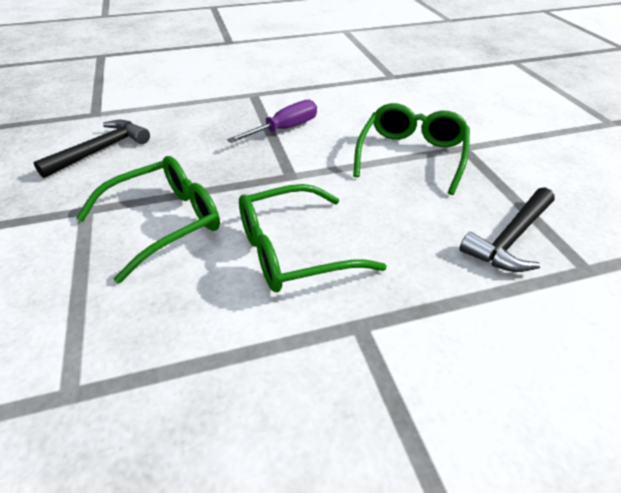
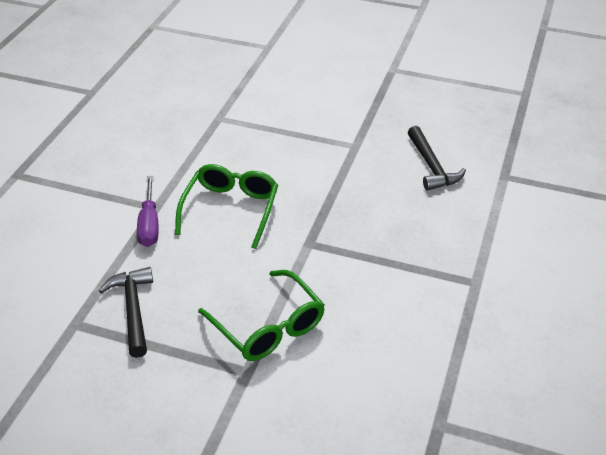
camera: 125 degrees right, 0 degrees up
(165, 222) = (310, 171): green glasses -> none
(284, 129) = (383, 272): purple screwdriver -> purple screwdriver (149, 224)

